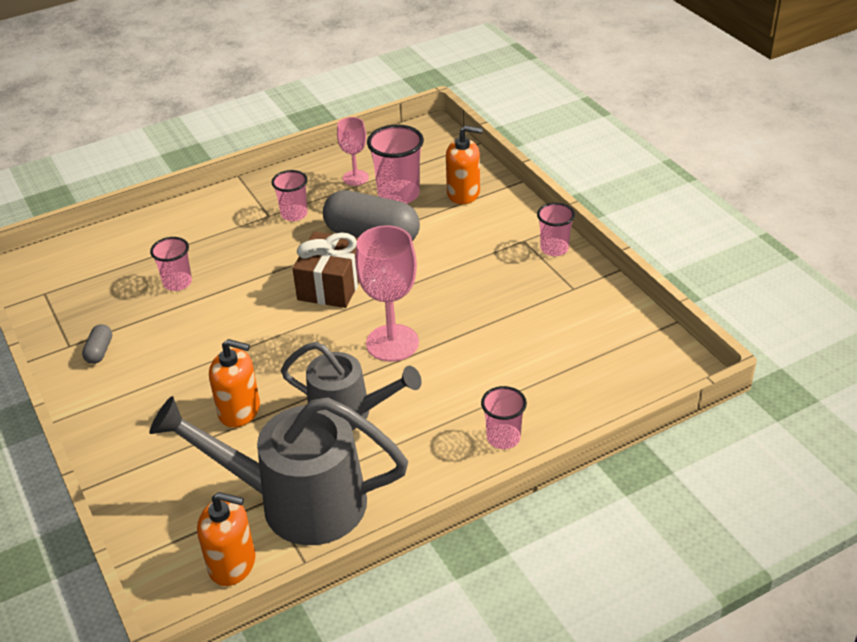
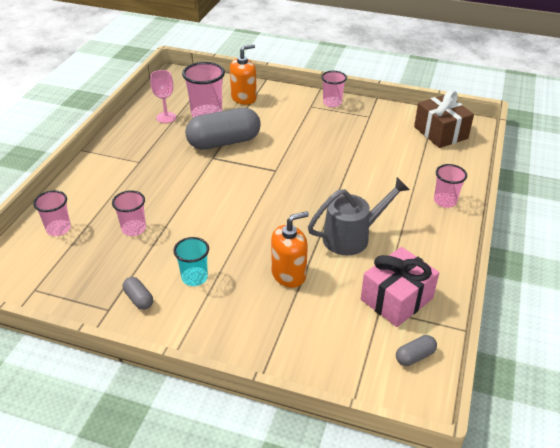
camera: 45 degrees left, 0 degrees up
(163, 361) = (194, 277): none -> turquoise cup
(232, 564) = (415, 356): orange soap dispenser -> grey capsule
(294, 214) = (156, 153): pink cup -> pink cup (58, 229)
(297, 501) = (396, 299): grey watering can -> pink gift
(331, 285) = (239, 178): brown gift -> brown gift (440, 133)
(392, 343) = (320, 189): pink goblet -> none

